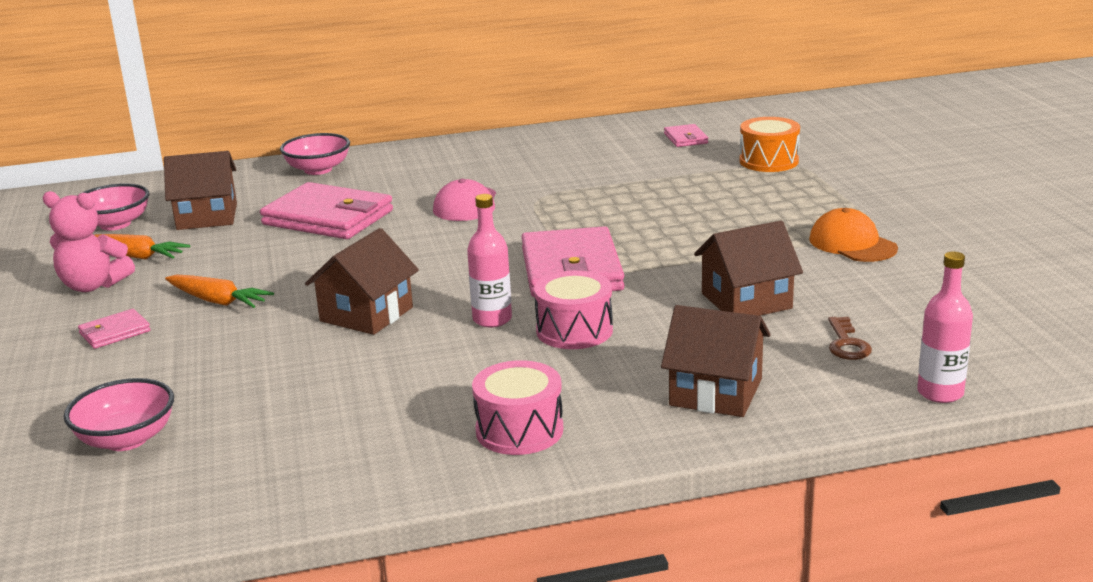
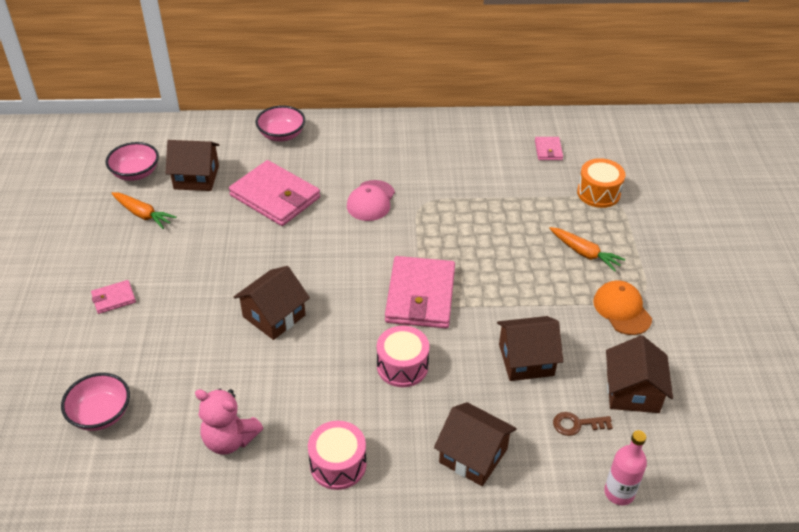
camera: 10 degrees right, 20 degrees up
(93, 285) = (109, 242): pink teddy bear -> pink teddy bear (229, 439)
(218, 301) = (184, 279): orange carrot -> orange carrot (584, 253)
(492, 319) = (353, 341): pink bottle -> none
(847, 344) = (576, 424): brown key -> brown key turned 75 degrees clockwise
(906, 306) = (632, 392): none -> brown house

